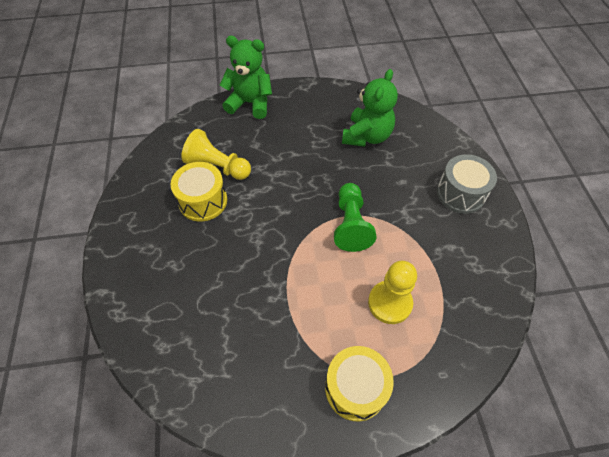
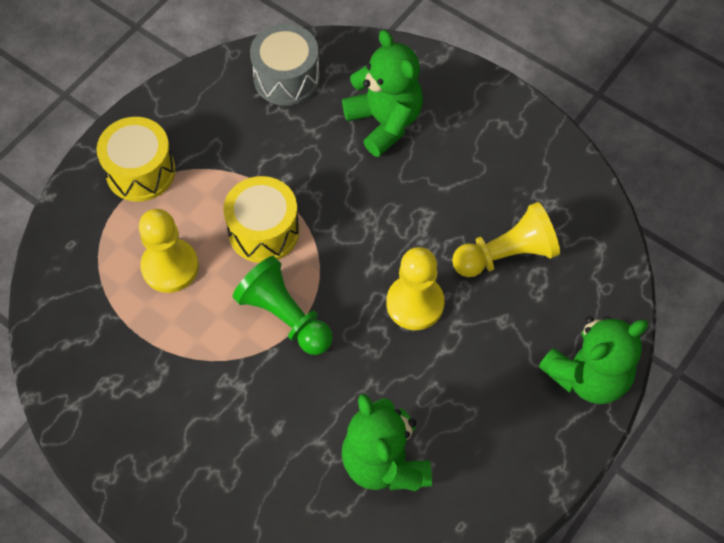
camera: 135 degrees right, 5 degrees up
(182, 281) = (384, 122): none -> green teddy bear
(203, 201) = (468, 205): yellow drum -> yellow drum (264, 231)
(283, 180) = (415, 303): none -> yellow pawn
(460, 193) = (192, 474): grey drum -> grey drum (286, 78)

